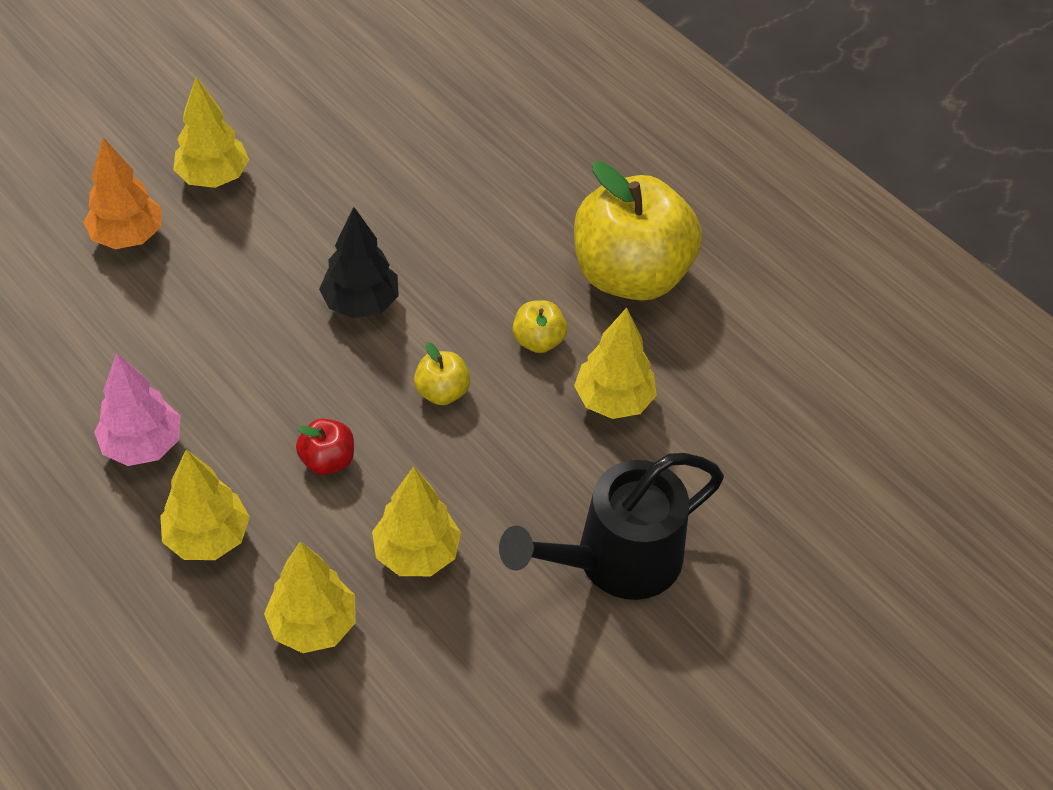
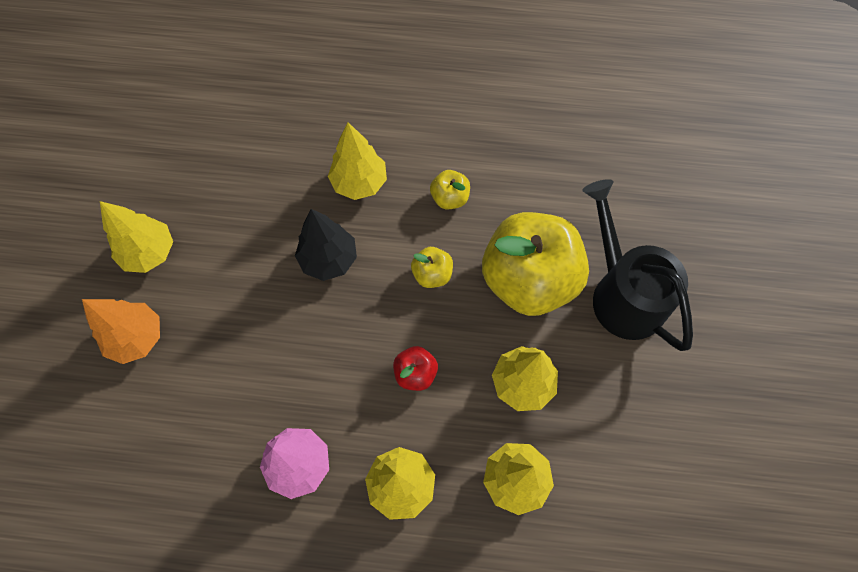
camera: 40 degrees left, 15 degrees up
(613, 401) = (524, 200): yellow tree -> yellow tree (359, 183)
(614, 561) = (622, 292): black watering can -> black watering can turned 135 degrees clockwise
(630, 275) = (455, 117): yellow apple -> yellow apple (528, 279)

